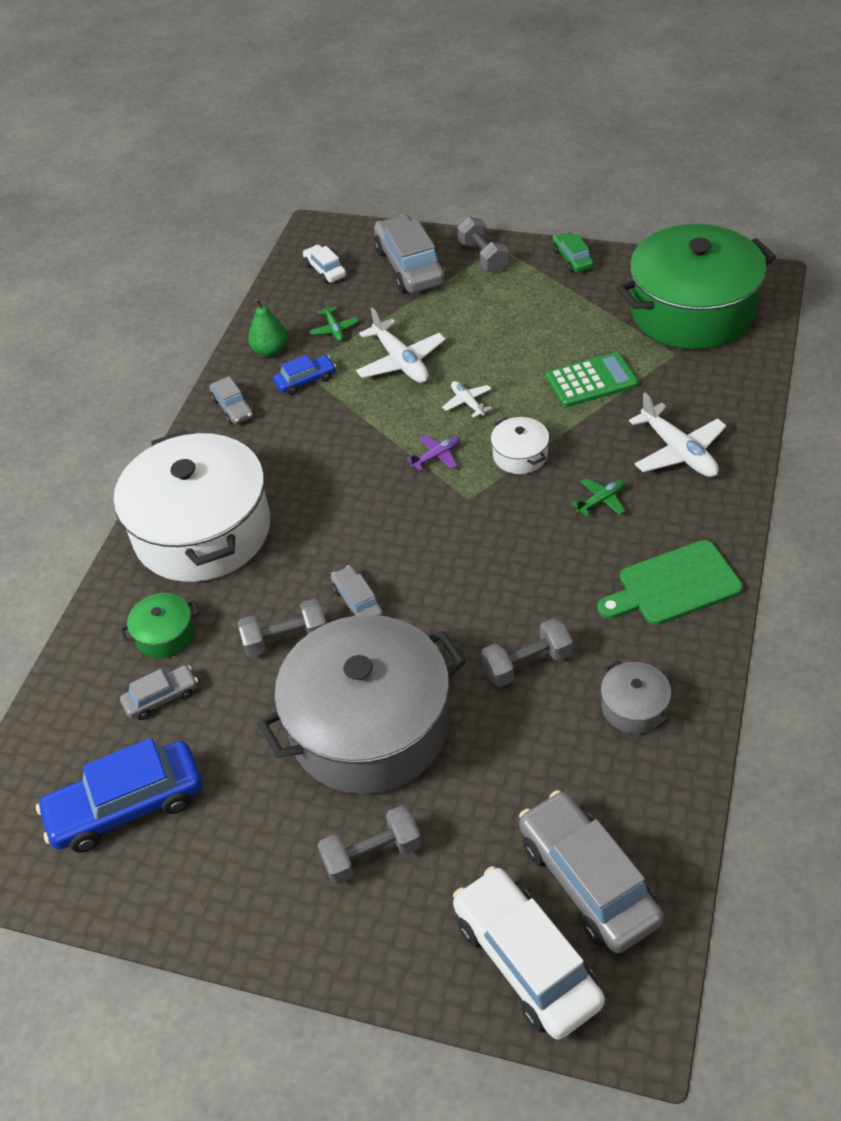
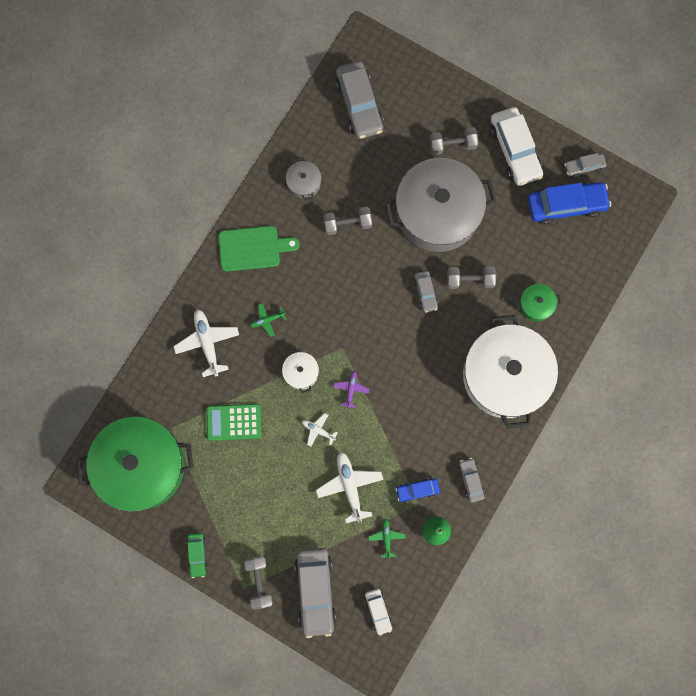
camera: 170 degrees left, 30 degrees up
(161, 698) = (542, 263): grey car -> grey car (584, 166)
(437, 456) = (351, 389): purple plane -> purple plane turned 120 degrees clockwise
(467, 402) = (318, 430): white plane -> white plane turned 135 degrees clockwise
(527, 960) = (398, 79): white car -> white car (514, 150)

